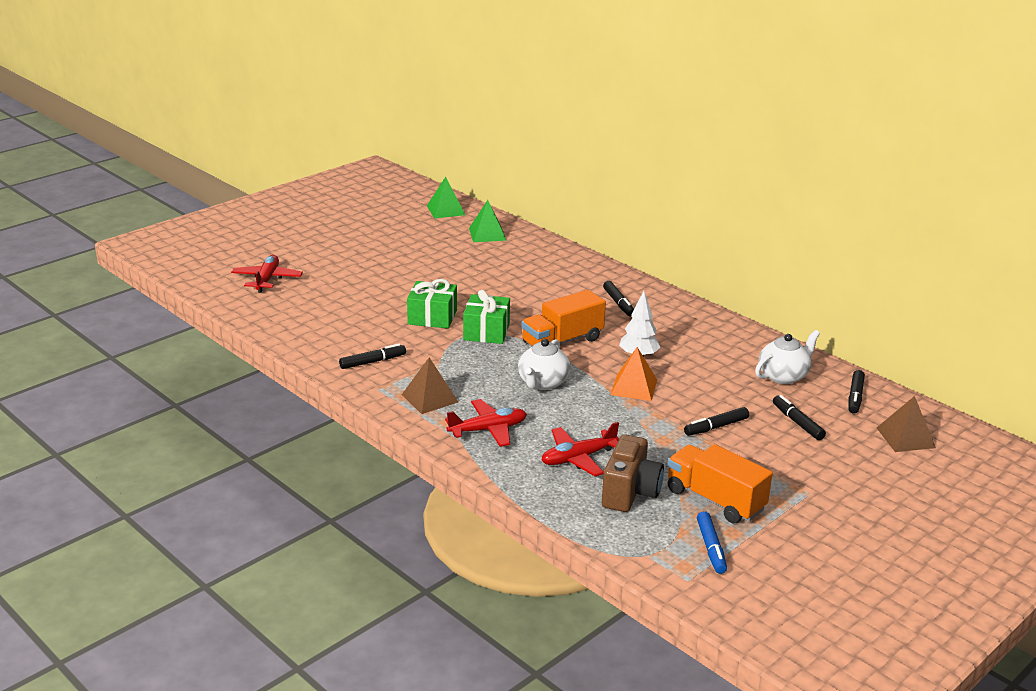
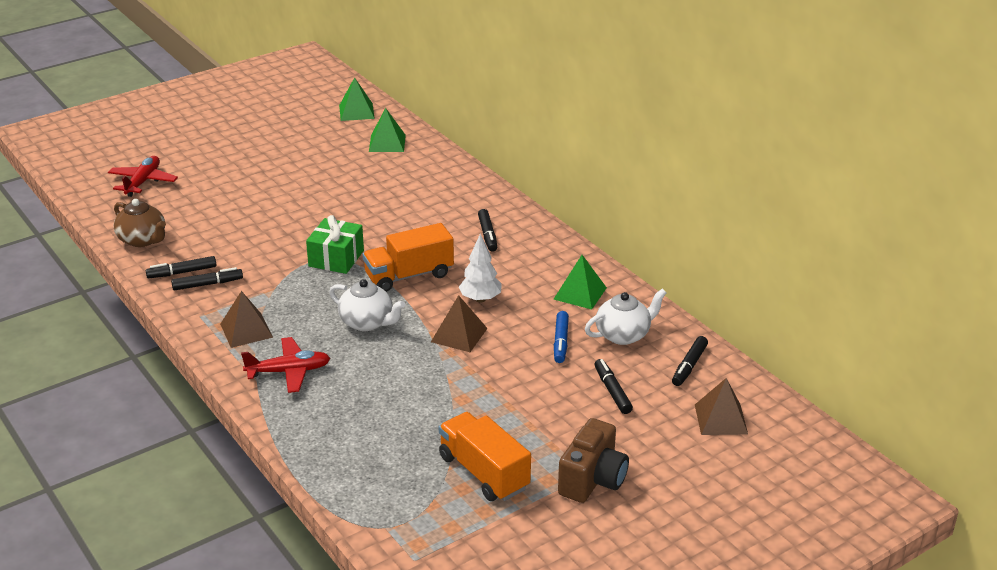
camera: 10 degrees right, 5 degrees up
(290, 328) = (143, 240): none -> brown teapot
(432, 317) = (289, 237): green gift -> none
(543, 383) = (367, 322): white teapot -> white teapot turned 90 degrees counterclockwise
(578, 458) = (365, 412): red plane -> none
(630, 492) = (400, 456): brown camera -> brown camera (593, 480)
(633, 387) = (459, 335): orange pyramid -> brown pyramid
(711, 548) = (454, 526): blue marker -> blue marker (561, 342)
(716, 427) = (523, 389): black marker -> black marker (182, 272)
(727, 345) = (580, 293): none -> green pyramid

